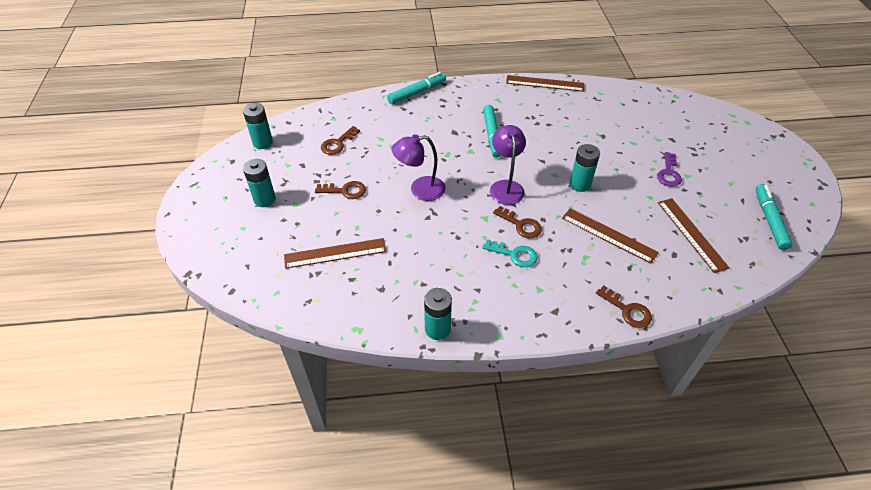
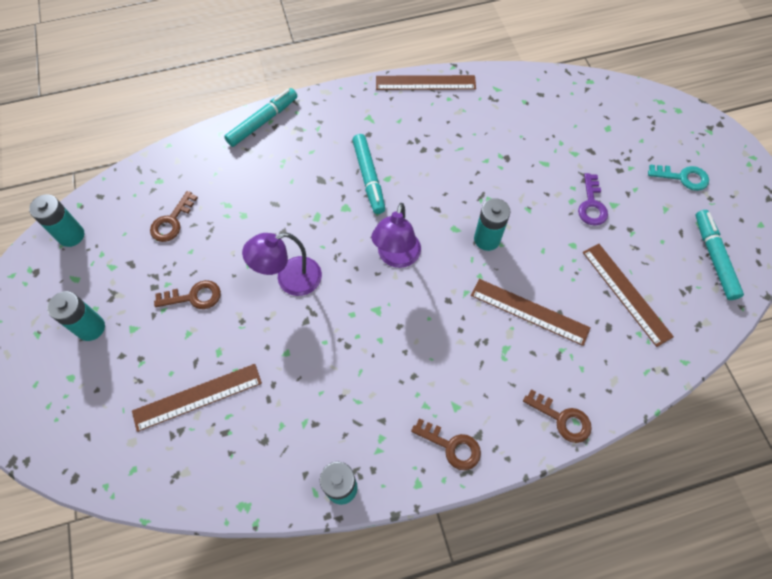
camera: 10 degrees left, 15 degrees up
(505, 187) = (396, 257): purple lamp -> purple lamp turned 150 degrees counterclockwise
(514, 254) = (420, 360): turquoise key -> turquoise key (683, 177)
(521, 225) = (422, 314): brown key -> brown key (451, 446)

